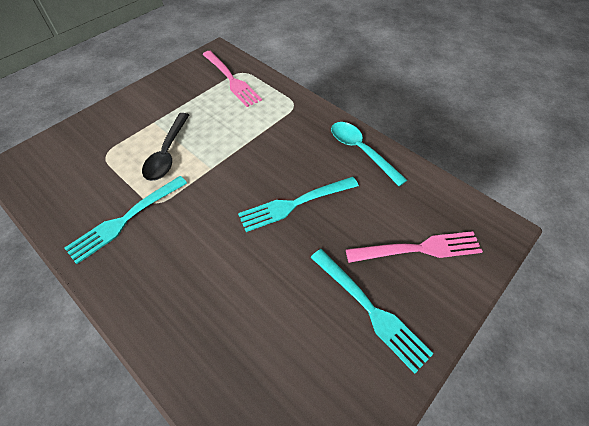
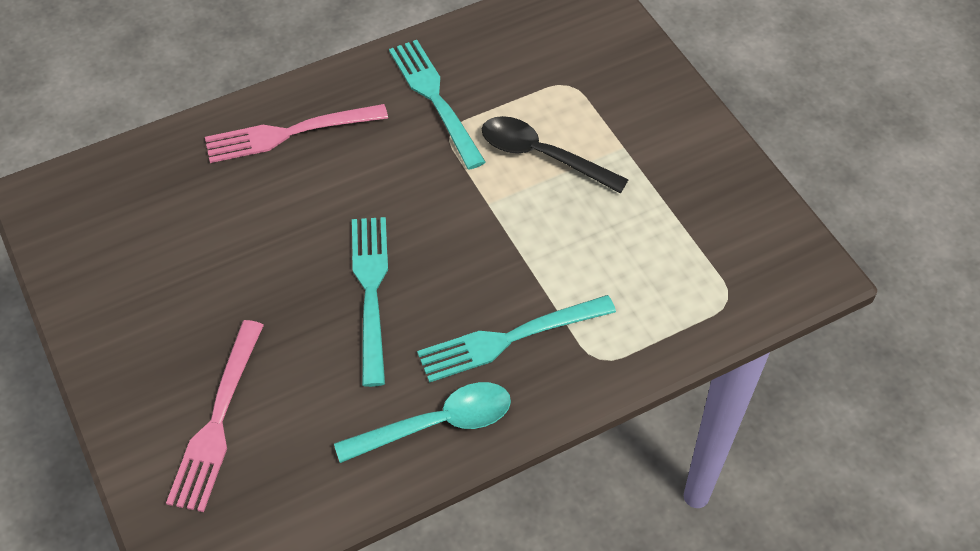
camera: 110 degrees right, 0 degrees up
(231, 80) = (707, 275): pink fork -> pink fork (289, 133)
(370, 309) = (170, 323): turquoise fork -> turquoise fork (510, 338)

